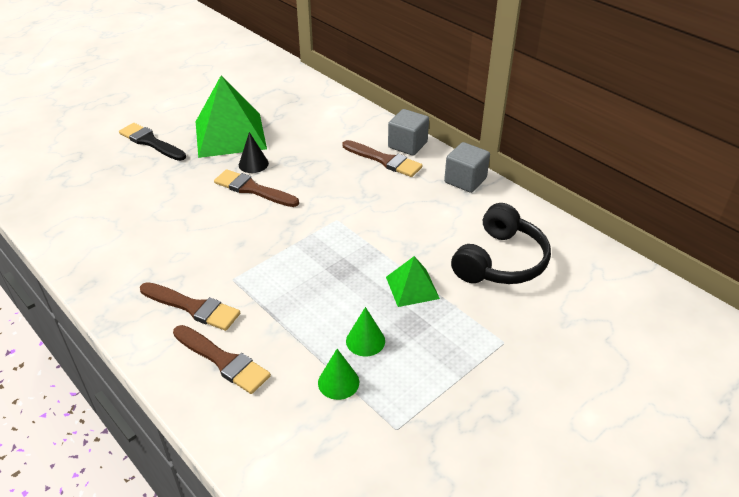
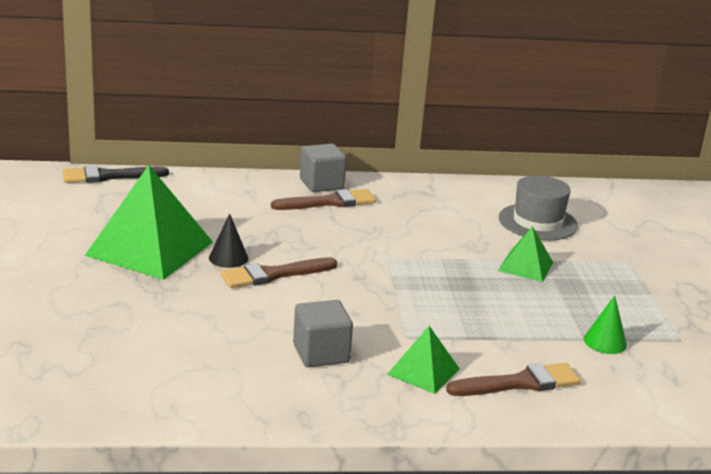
camera: 55 degrees left, 15 degrees down
(150, 142) = (79, 293): black brush -> black brush (109, 176)
(193, 307) = (423, 371): brown brush -> green pyramid
(365, 341) = (568, 311): green cone -> none
(465, 180) = (413, 187): grey cube -> grey cube (321, 353)
(500, 261) = (538, 222): black headphones -> grey hat

